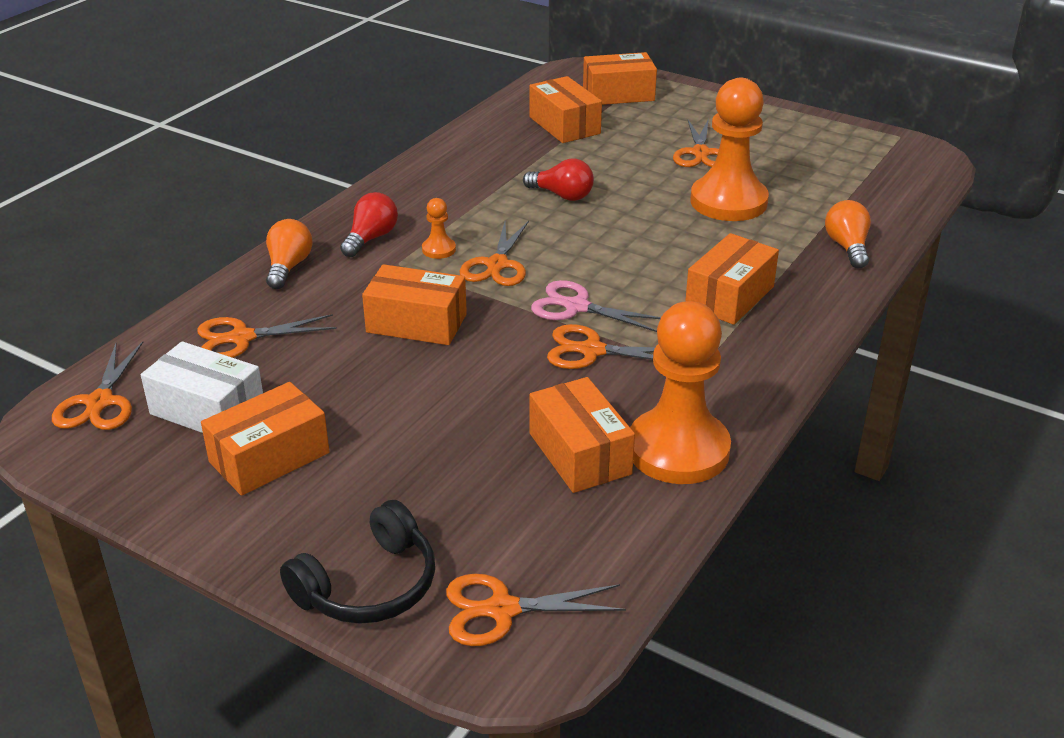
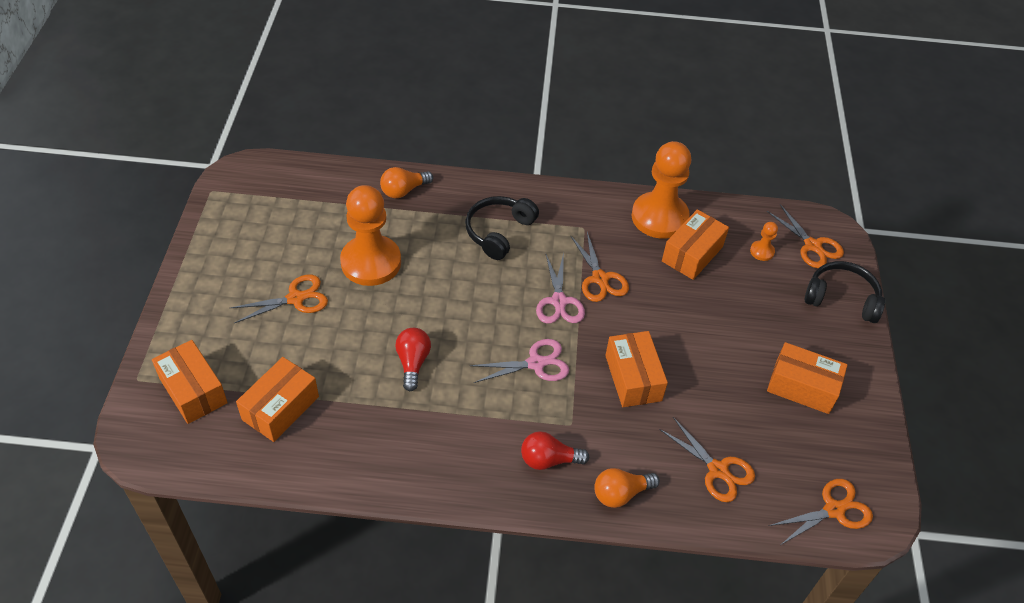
camera: 120 degrees left, 15 degrees up
(207, 410) = (793, 443): white box -> none
(439, 249) = (537, 407): orange pawn -> orange pawn (762, 251)
(497, 265) = (536, 363): orange scissors -> pink scissors
(729, 296) = (499, 232): orange box -> black headphones

